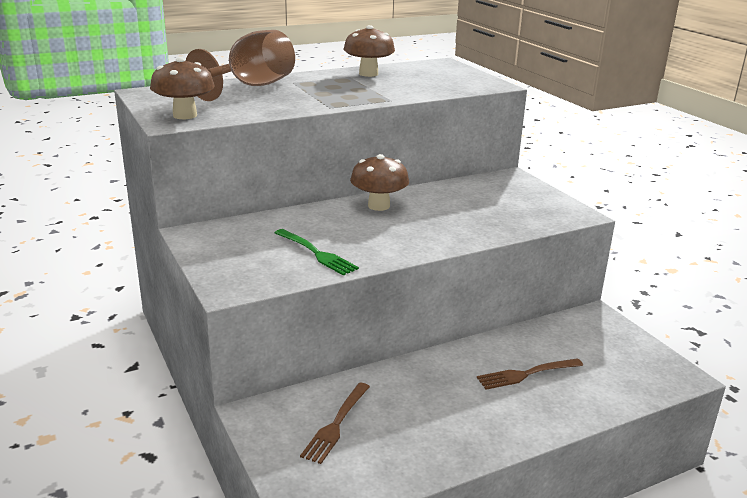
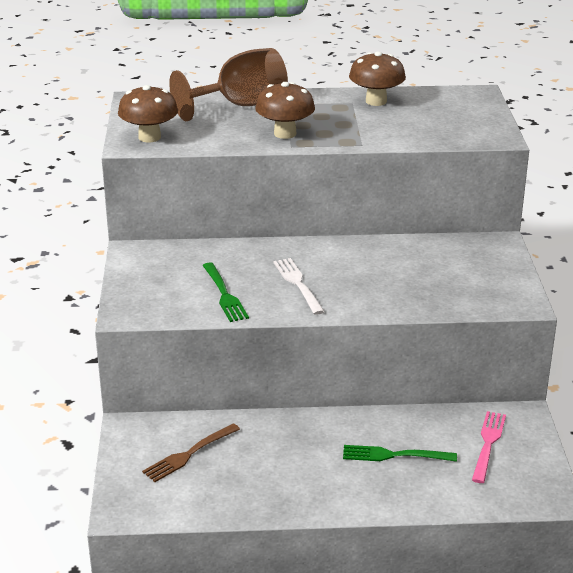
camera: 25 degrees right, 5 degrees up
(378, 206) = (324, 253): brown mushroom -> brown mushroom (285, 134)
(378, 232) = (298, 284): none -> white fork
(526, 374) = (393, 455): brown fork -> green fork
(592, 344) = (488, 443): none -> pink fork

